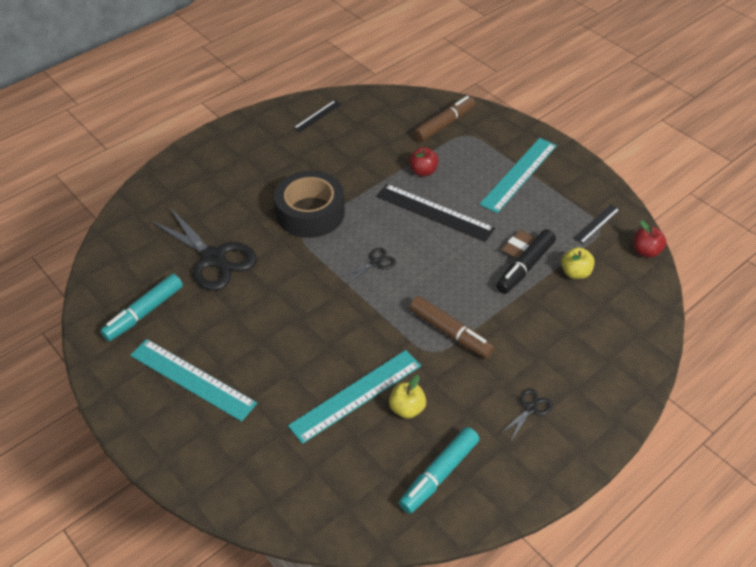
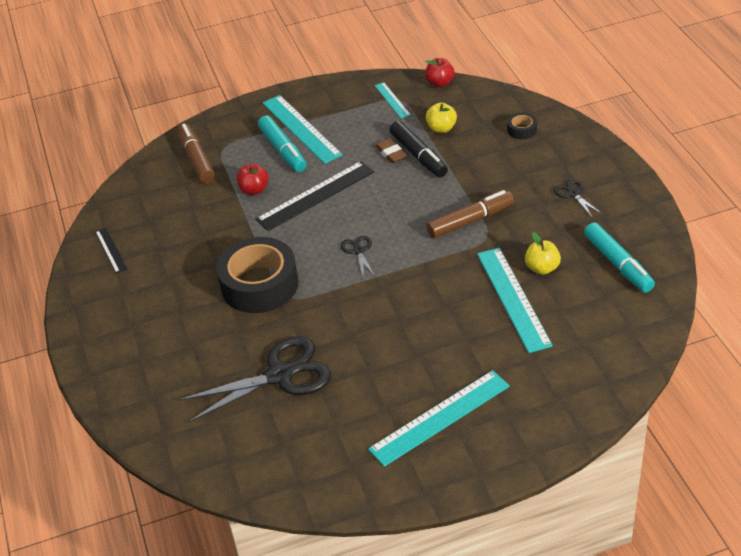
camera: 65 degrees left, 5 degrees down
(144, 313) = (328, 447): turquoise marker -> turquoise marker (283, 150)
(596, 223) = (392, 100): black ruler -> turquoise ruler
(609, 338) = (522, 130): none -> black tape

